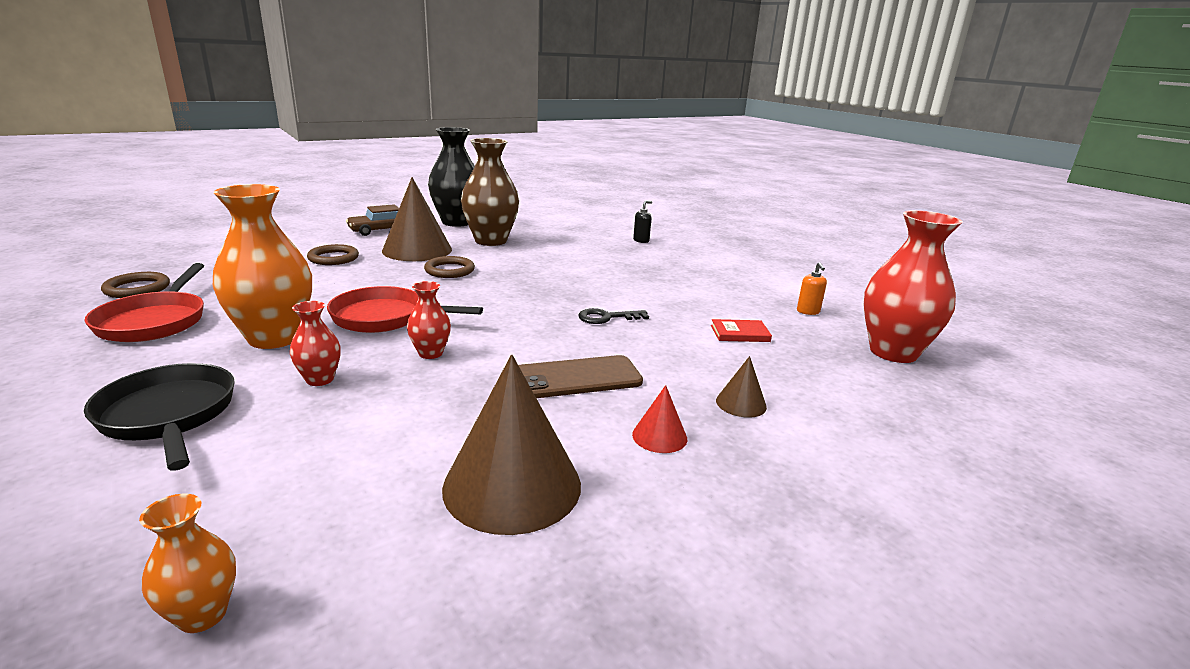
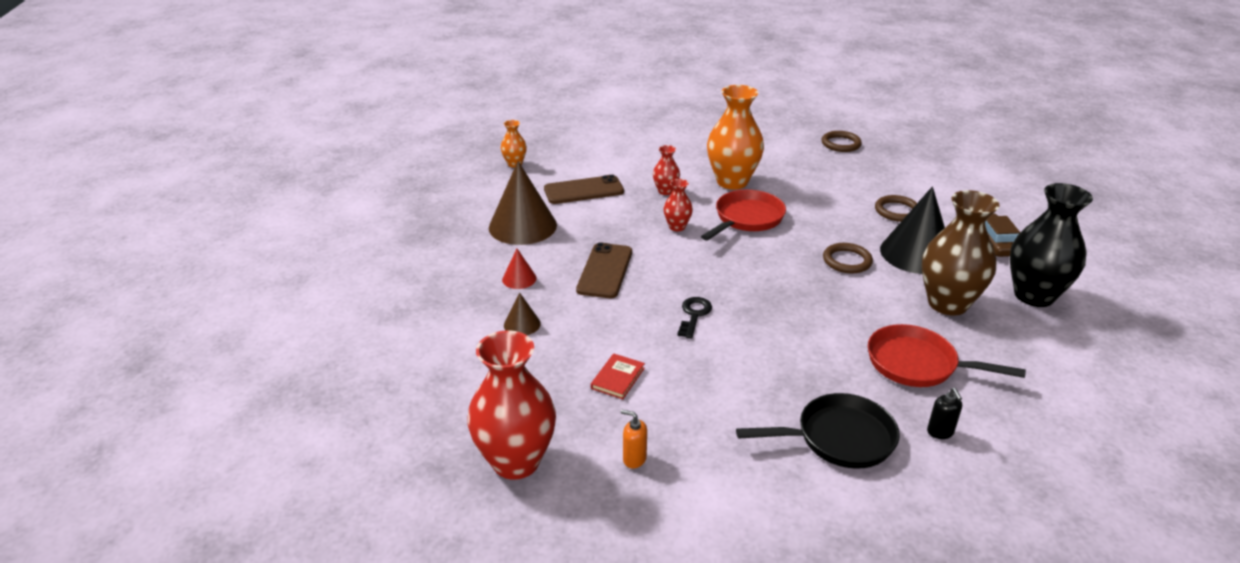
camera: 120 degrees right, 10 degrees up
(154, 321) = (778, 150): red pan -> red pan (917, 364)
(169, 415) = (654, 156): black pan -> black pan (839, 438)
(339, 457) = (583, 190): none -> brown phone
(417, 250) = (916, 253): brown cone -> black cone

